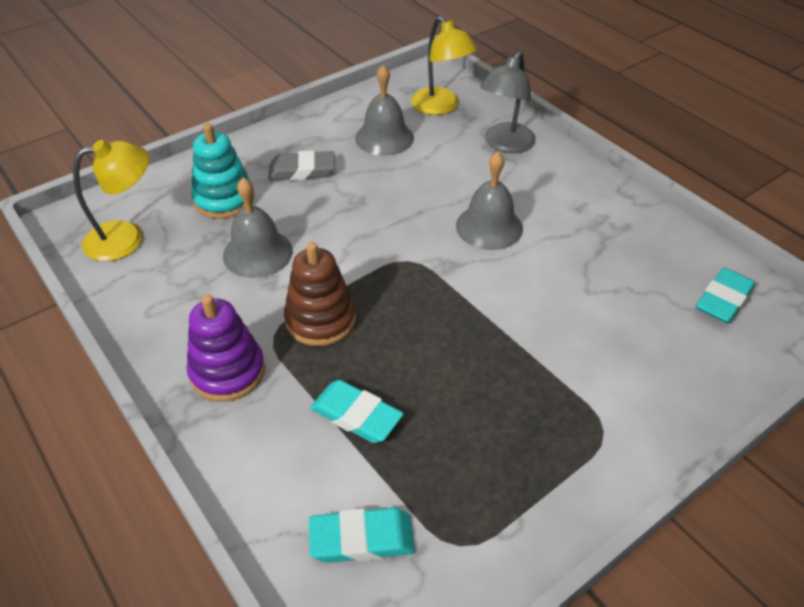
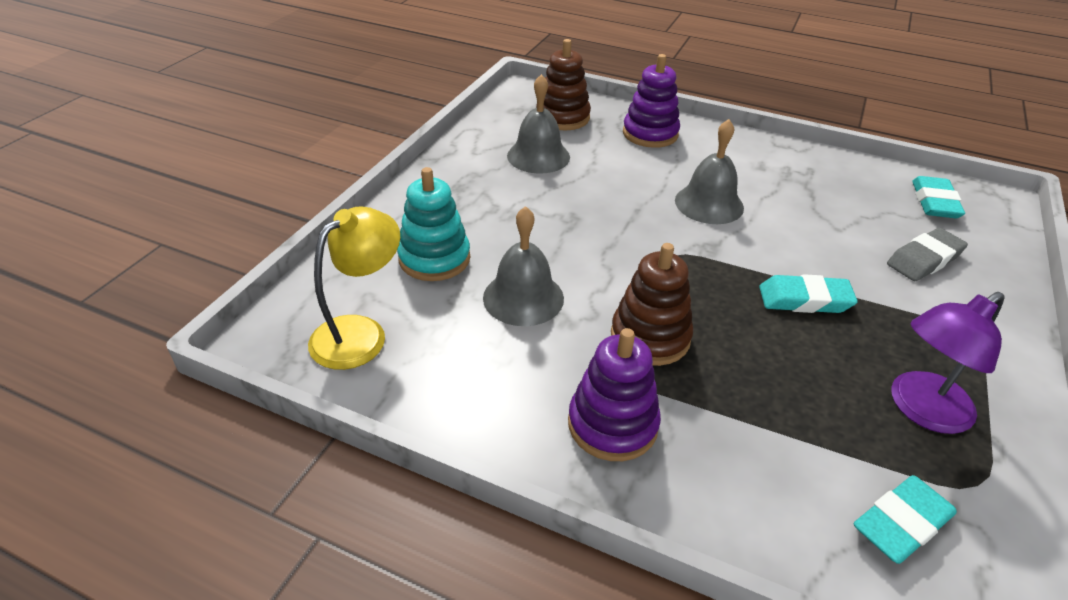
camera: 30 degrees left, 5 degrees down
(302, 171) = (489, 207): grey eraser -> grey eraser (924, 260)
(356, 416) = (775, 411): turquoise eraser -> turquoise eraser (804, 300)
(441, 107) = (562, 117): yellow lamp -> brown stacking toy
(479, 469) = (921, 410): none -> purple lamp
(505, 144) = (650, 133): grey lamp -> purple stacking toy

